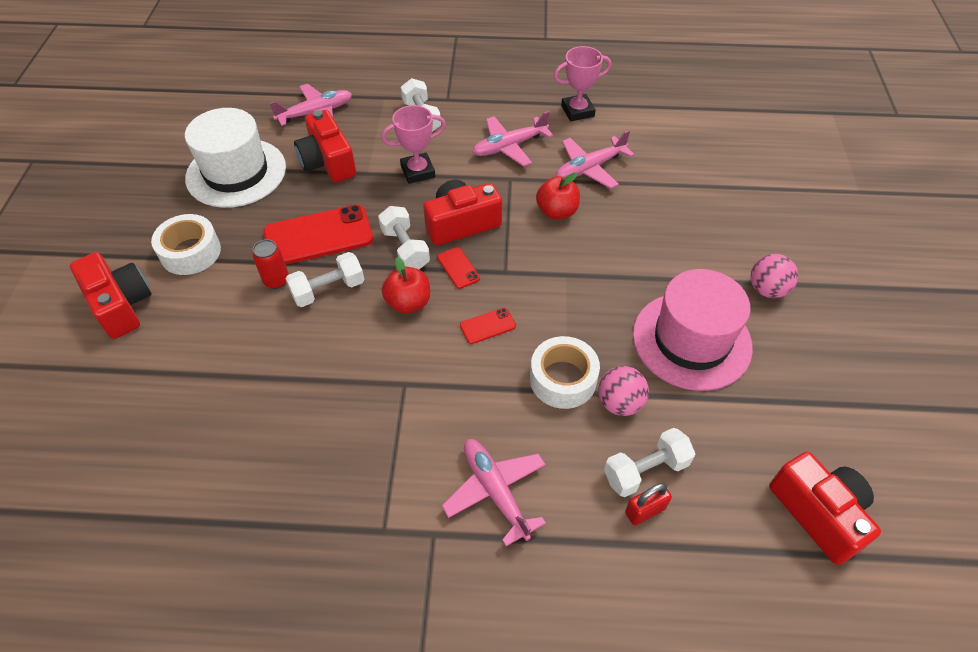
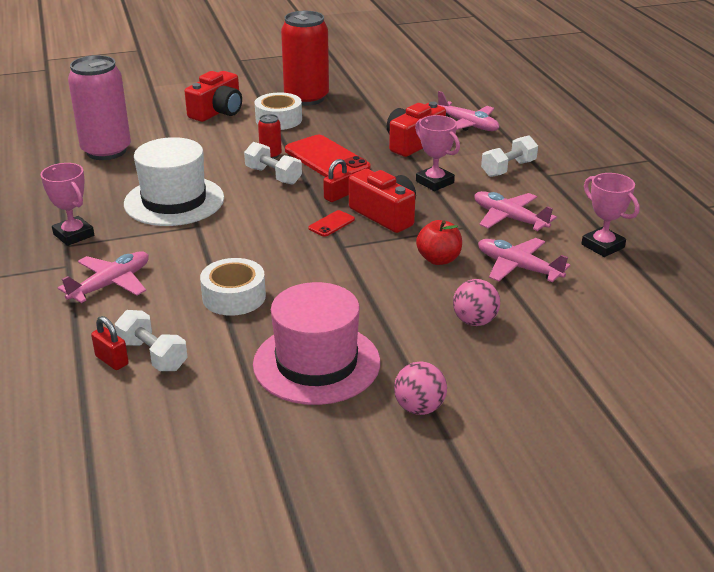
camera: 70 degrees right, 20 degrees down
(146, 450) = (106, 151): none -> pink can
(153, 214) = (306, 98): none -> red can
(236, 173) = (370, 113): white hat -> white hat (174, 201)
(361, 519) = (73, 235): none -> pink trophy
(405, 249) = (337, 196): white dumbbell -> red padlock
(408, 303) = (279, 210): red apple -> none
(487, 326) = (274, 250): red phone -> none
(619, 403) = (220, 331): pink ball -> pink ball (474, 321)
(818, 513) = (136, 468): red camera -> none

